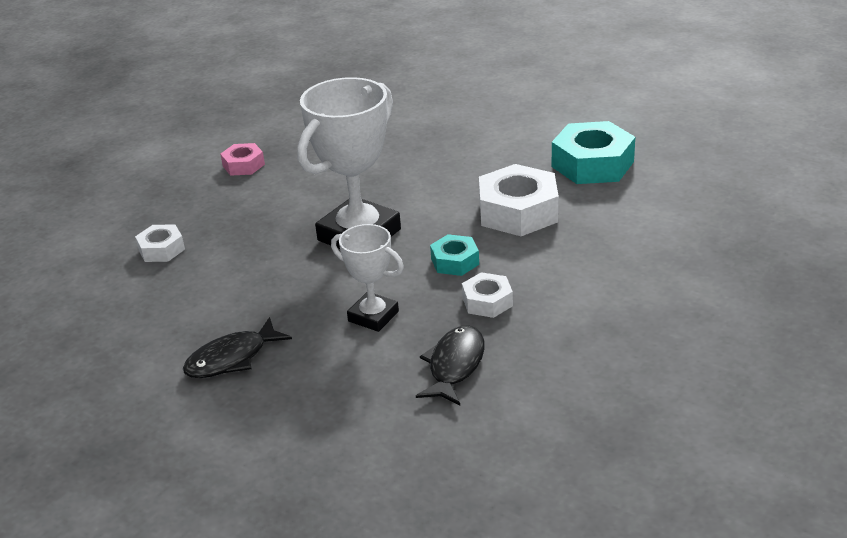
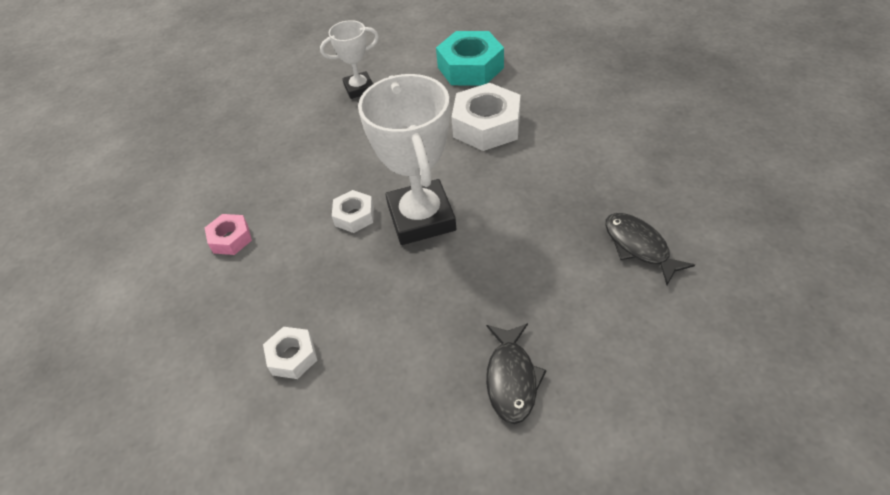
camera: 50 degrees left, 15 degrees up
(373, 316) = (537, 261): white trophy -> white trophy (359, 88)
(455, 261) = (513, 185): turquoise nut -> none
(487, 302) = (578, 193): white nut -> white nut (354, 216)

